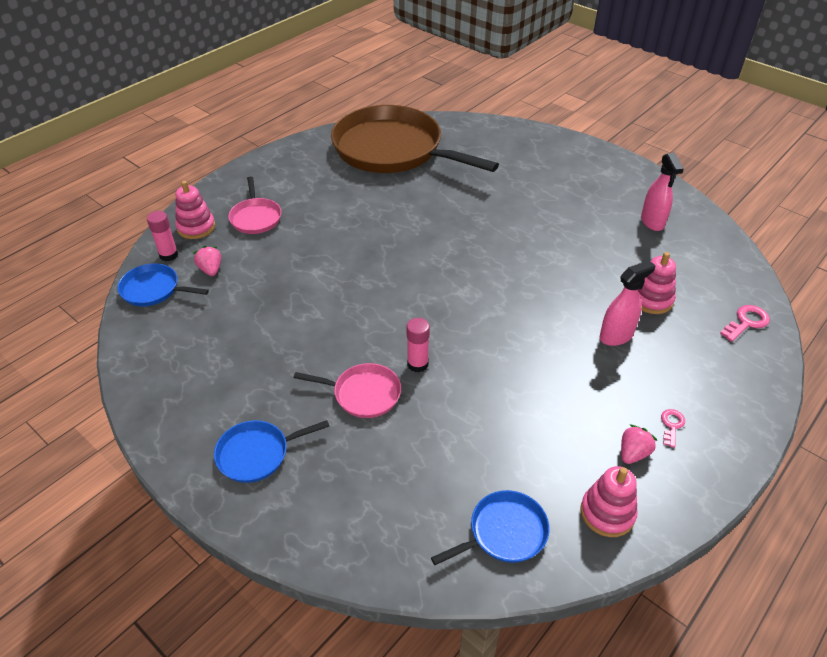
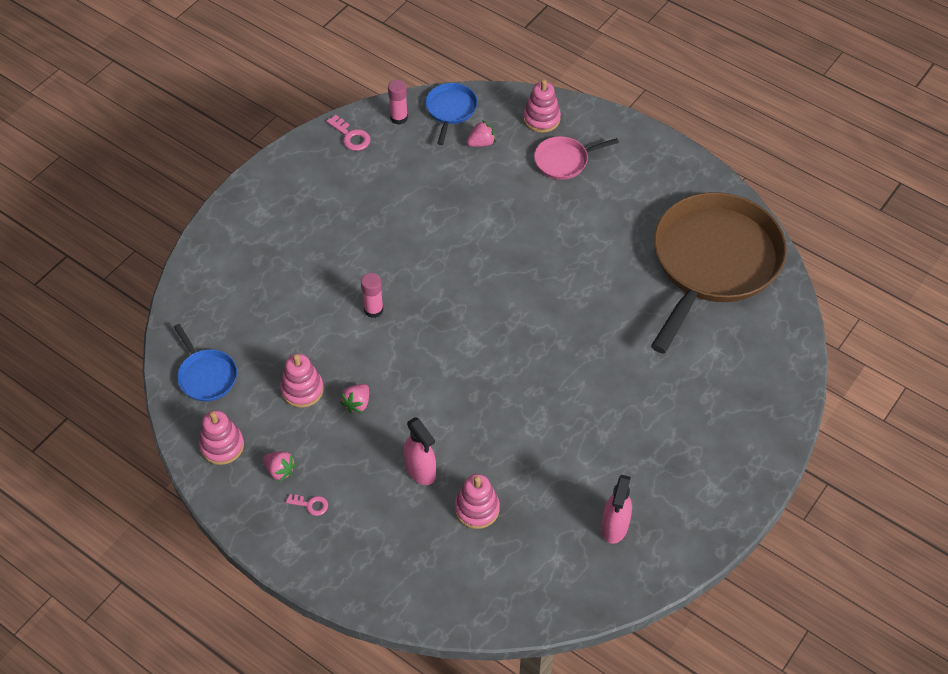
camera: 85 degrees right, 10 degrees up
(169, 255) = (498, 109): pink glue stick -> pink glue stick (399, 118)
(257, 454) = (276, 214): blue pan -> none
(363, 394) = (338, 274): pink pan -> none
(523, 430) = (302, 389): none -> pink stacking toy
(540, 382) = (357, 403): none -> pink strawberry
(652, 222) = (614, 527): pink spray bottle -> pink spray bottle turned 60 degrees counterclockwise
(746, 322) = (450, 596): pink key -> pink key (351, 136)

